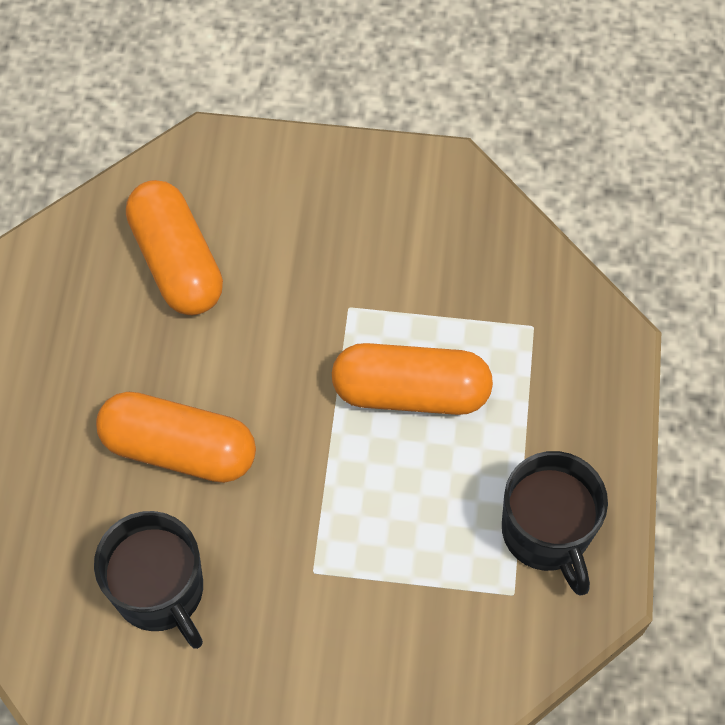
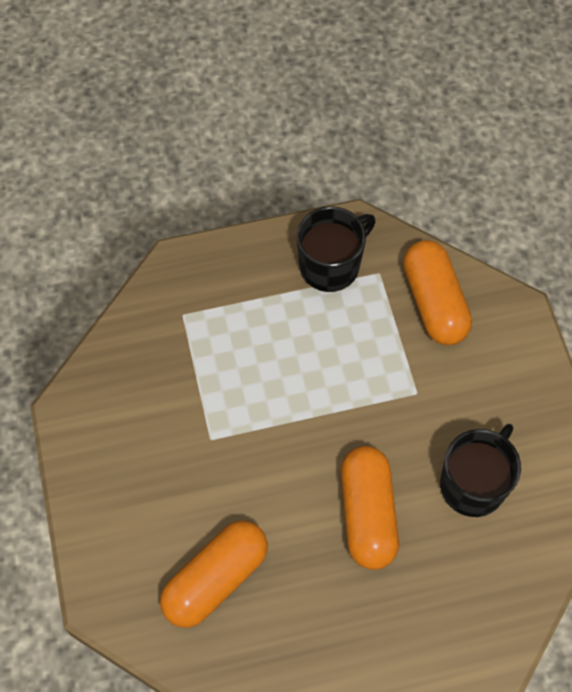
camera: 110 degrees left, 0 degrees up
(411, 391) = (263, 375): orange capsule -> orange capsule (434, 302)

